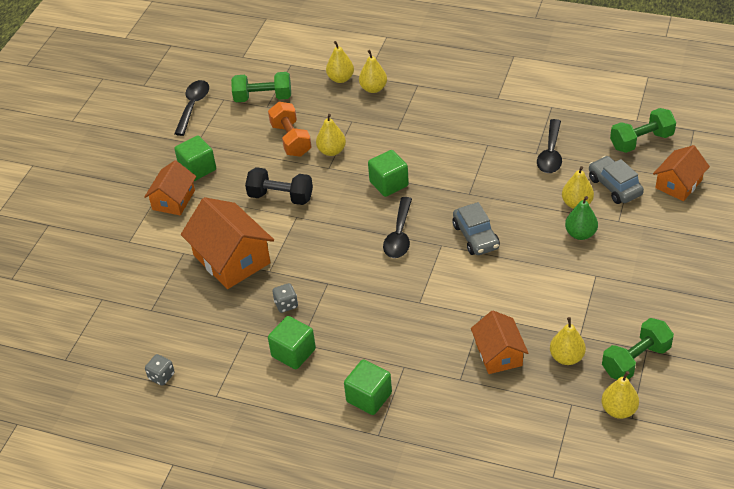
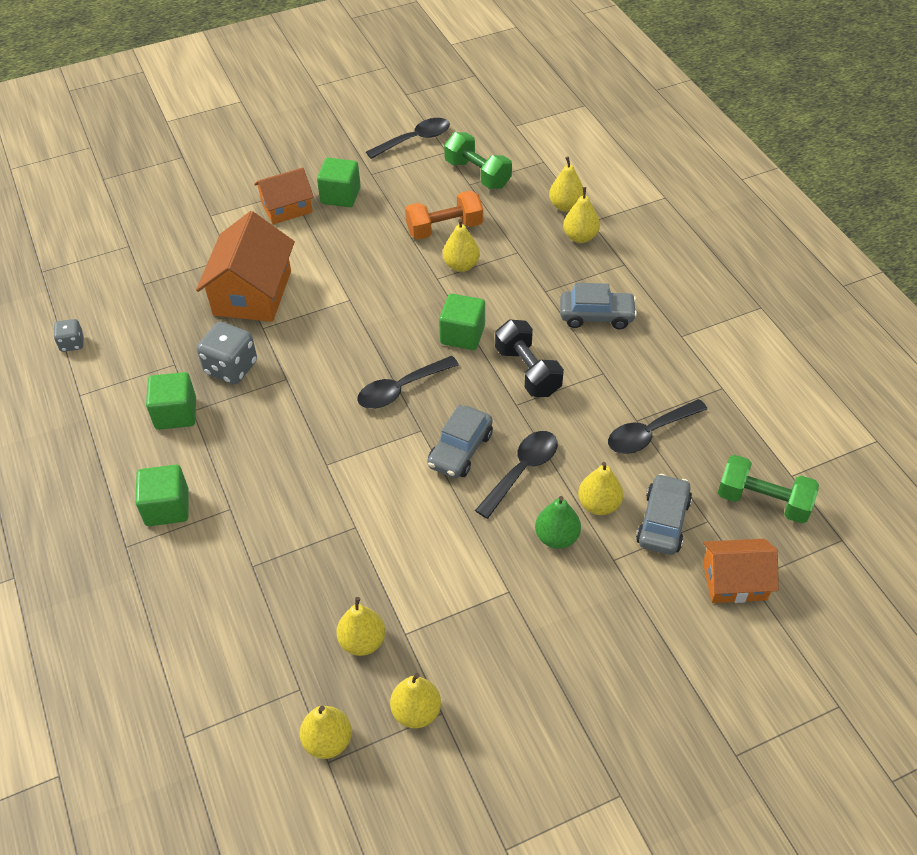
camera: 45 degrees right, 5 degrees up
(280, 197) = (363, 272): black dumbbell -> black dumbbell (527, 371)
(286, 305) = (231, 368): grey dice -> grey dice, size x1.76
(291, 140) = (444, 229): orange dumbbell -> orange dumbbell turned 45 degrees clockwise
(442, 120) = (596, 316): none -> grey car
(498, 354) = (314, 576): orange house -> none
(519, 220) = (522, 470): none -> black spoon
(636, 360) = (416, 711): green dumbbell -> yellow pear

